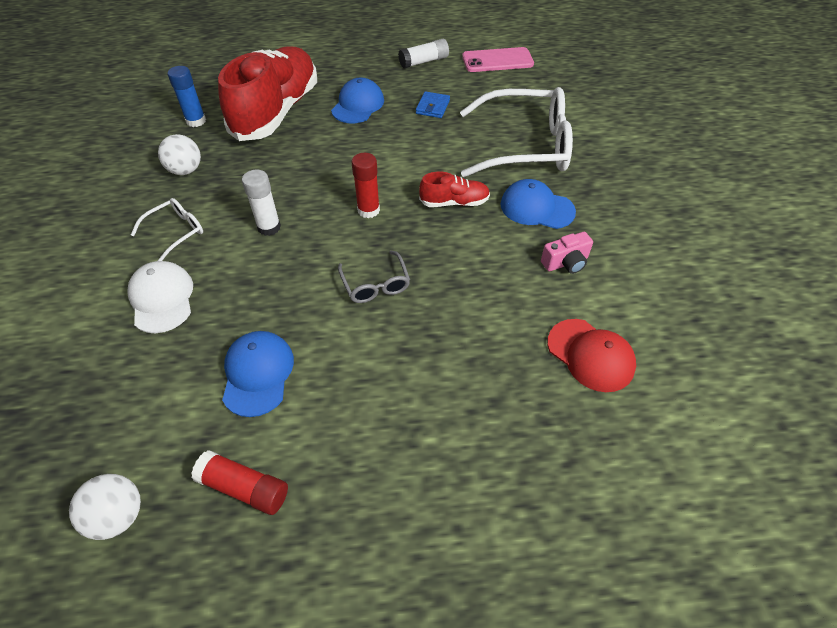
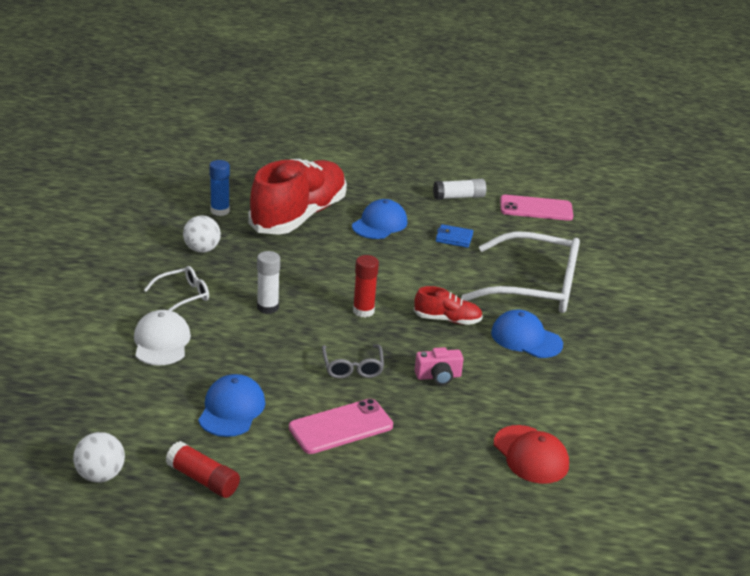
camera: 10 degrees right, 20 degrees down
(383, 368) = (341, 427): none -> pink phone
(432, 107) = (454, 238): blue wallet -> blue wallet turned 75 degrees clockwise
(565, 263) = (536, 385): pink camera -> pink camera (438, 376)

